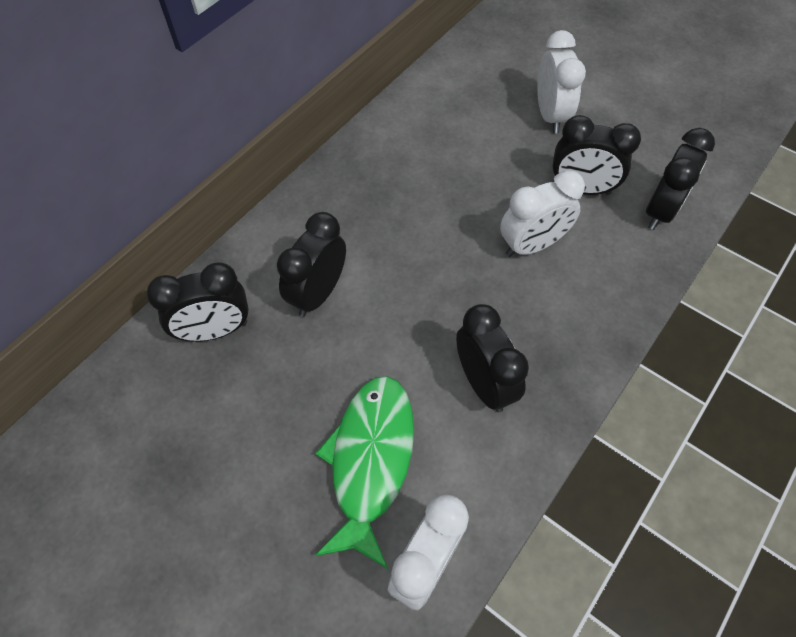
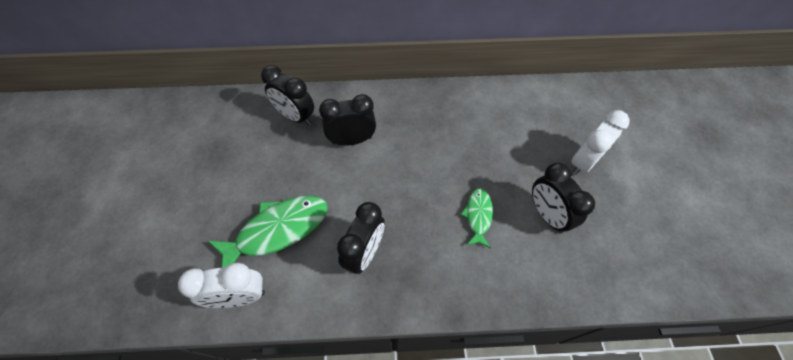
camera: 50 degrees right, 0 degrees up
(532, 245) = (478, 216): white clock -> green fish
(660, 211) = (580, 272): black clock -> none

